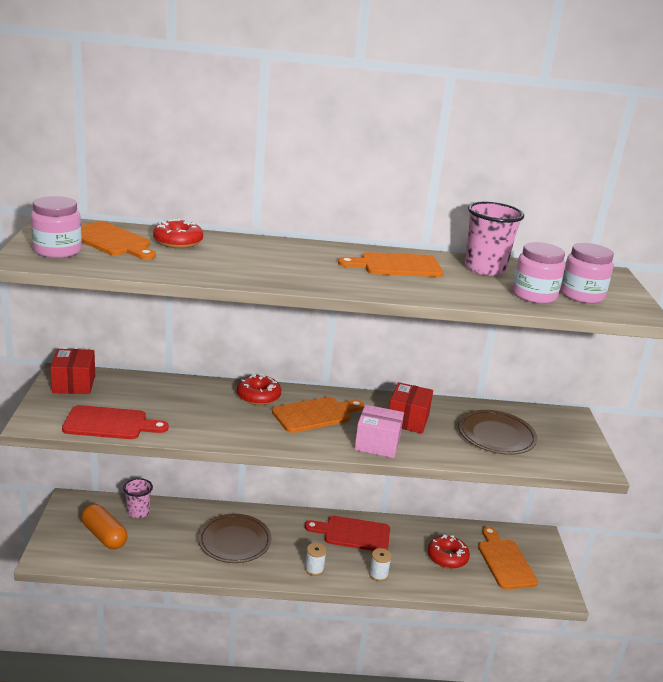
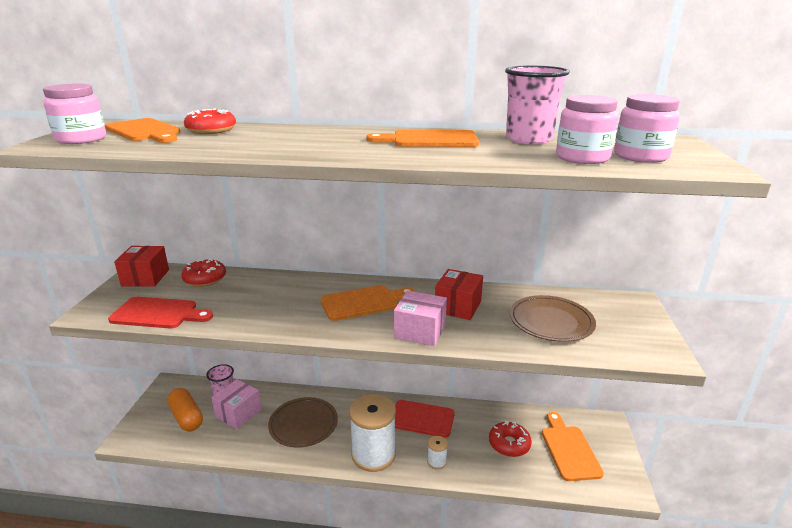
camera: 10 degrees right, 0 degrees up
(160, 530) = (238, 413): none -> pink box
(258, 396) = (313, 286): red donut -> red donut (205, 279)
(314, 569) = (373, 454): white spool -> white spool, size x2.32

